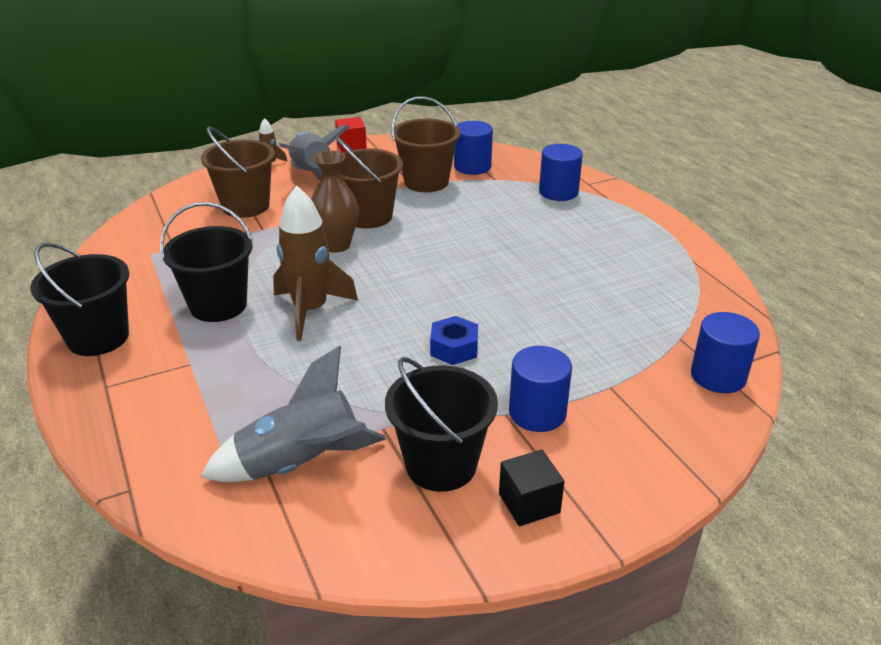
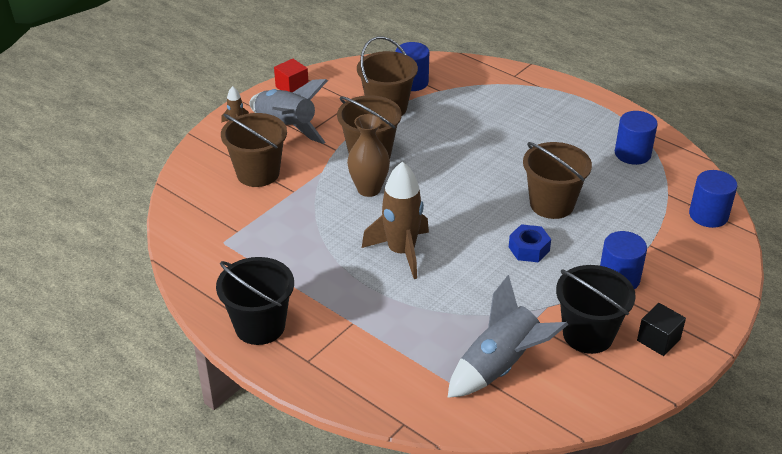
camera: 25 degrees left, 5 degrees up
(218, 305) = (326, 270): black bucket -> none
(523, 310) = (551, 204): none -> brown bucket
(558, 192) = (498, 90): blue cylinder -> blue cylinder (632, 154)

